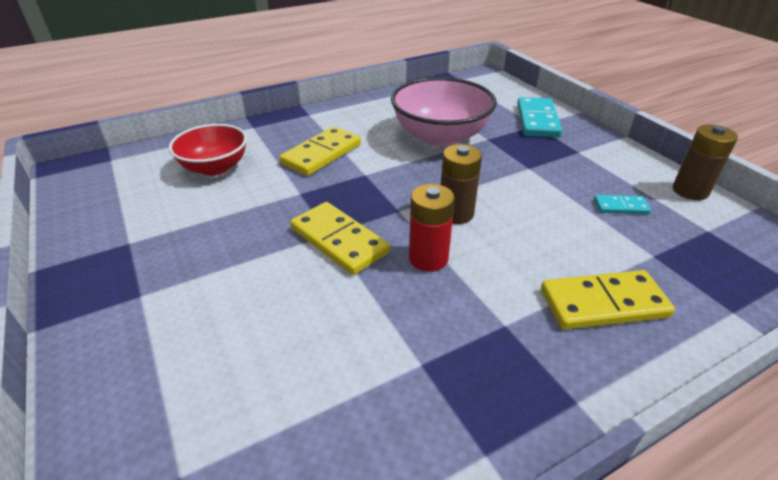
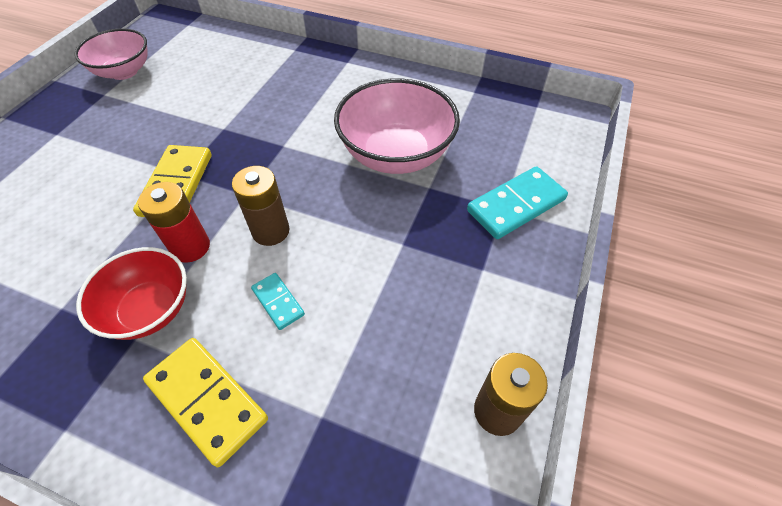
camera: 50 degrees right, 15 degrees up
(114, 218) = (124, 72): none -> pink bowl
(215, 167) = (219, 70): red bowl -> red bowl (150, 309)
(321, 154) = (290, 105): yellow domino -> none
(620, 206) = (395, 352): turquoise domino -> turquoise domino (278, 302)

